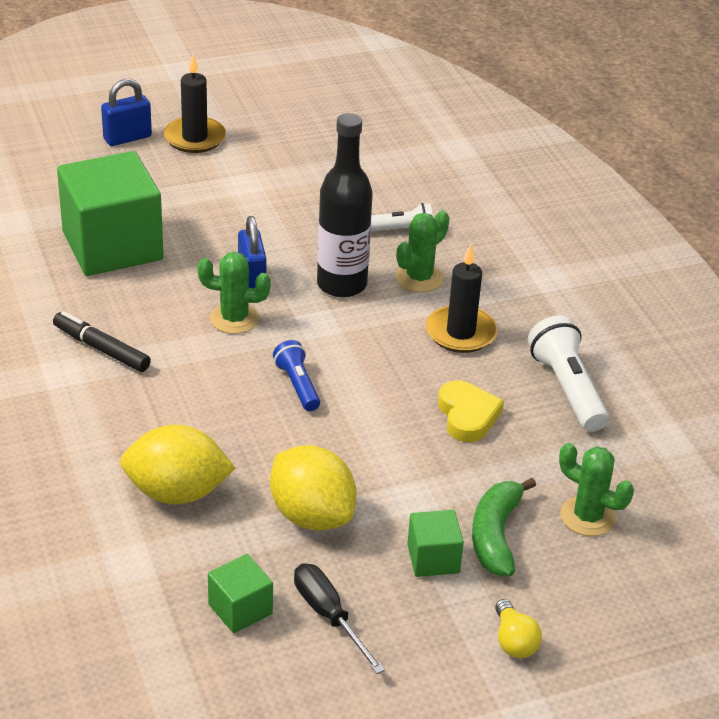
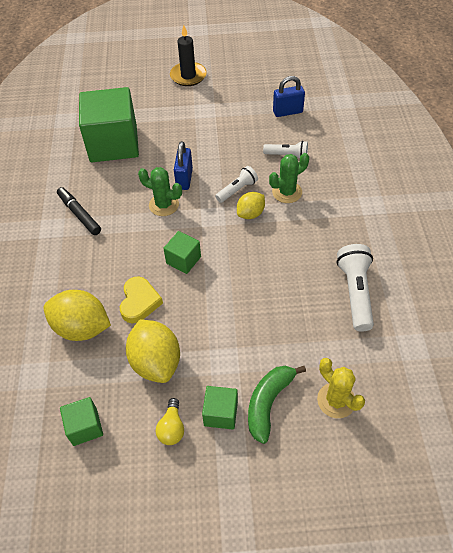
camera: 20 degrees right, 15 degrees up
(127, 138) = (150, 71): blue padlock -> blue padlock (287, 112)
(297, 385) = (183, 260): blue flashlight -> green cube
(329, 616) = (137, 445): black screwdriver -> none
(342, 284) = (237, 190): black bottle -> white flashlight
(375, 313) = (250, 214): none -> yellow lemon
(460, 333) = (299, 237): black candle -> none
(467, 415) = (282, 302): yellow heart -> yellow heart (139, 302)
(514, 641) = (251, 496): yellow light bulb -> yellow light bulb (172, 428)
(587, 517) = (336, 400): green cactus -> yellow cactus

